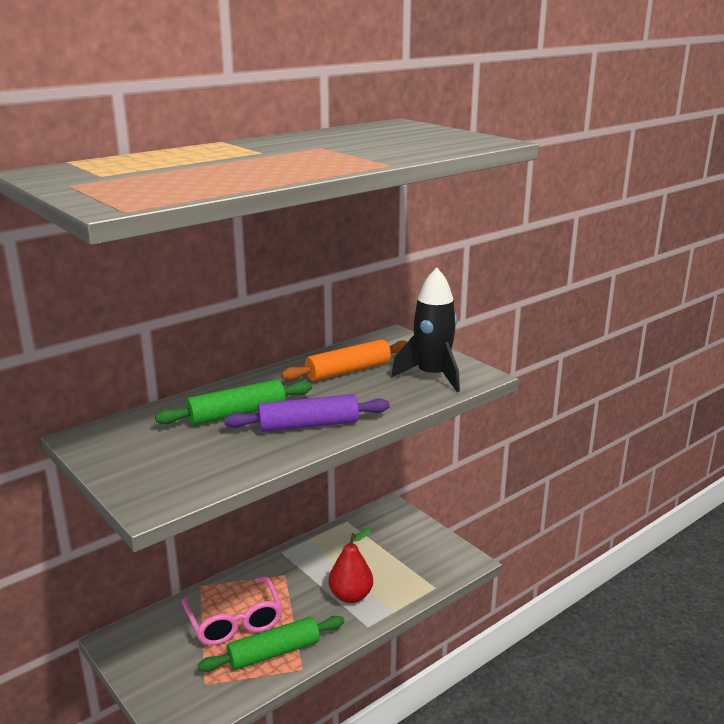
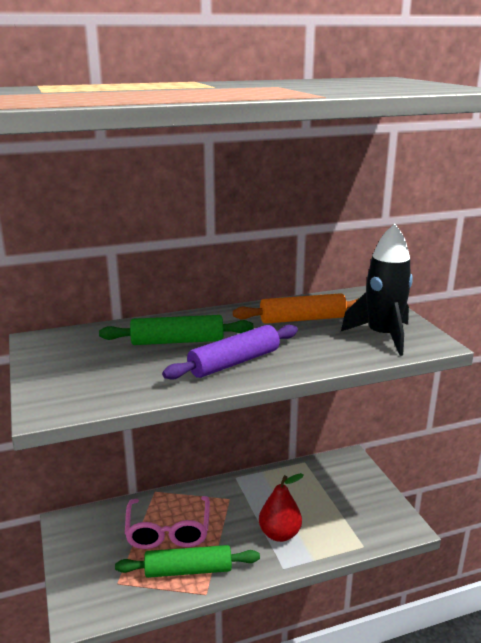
camera: 20 degrees right, 0 degrees up
(308, 425) = (234, 362): purple rolling pin -> purple rolling pin turned 45 degrees counterclockwise

